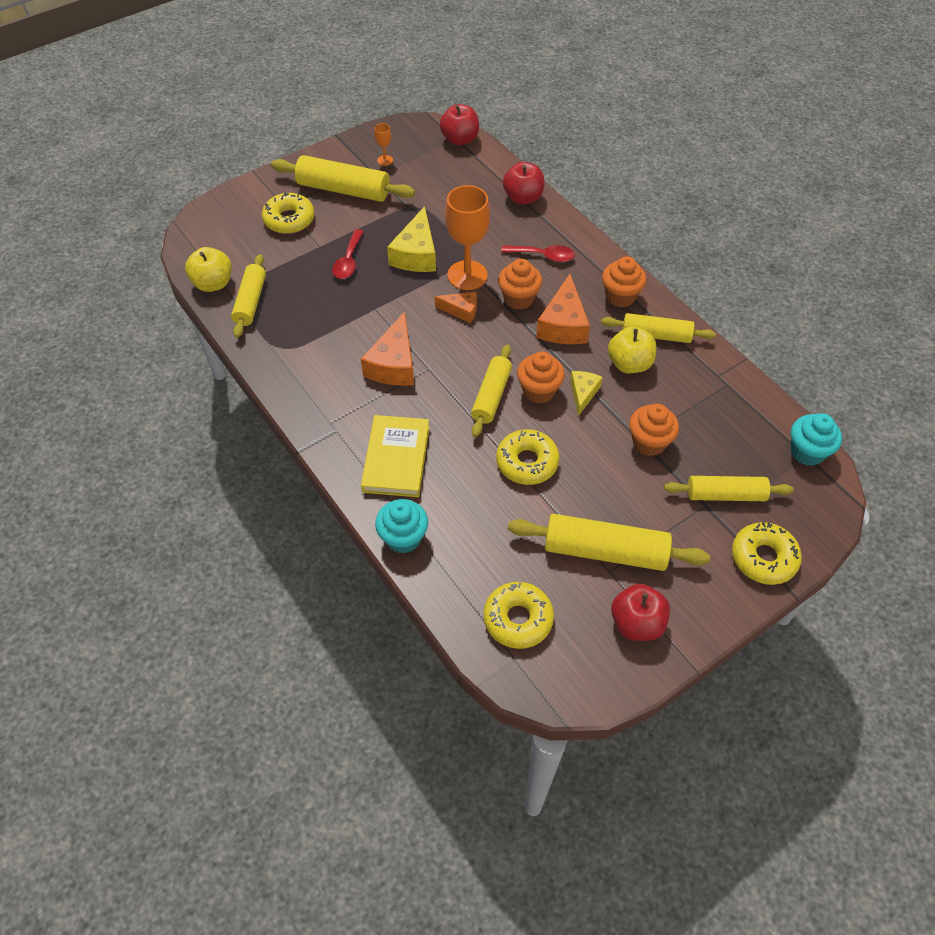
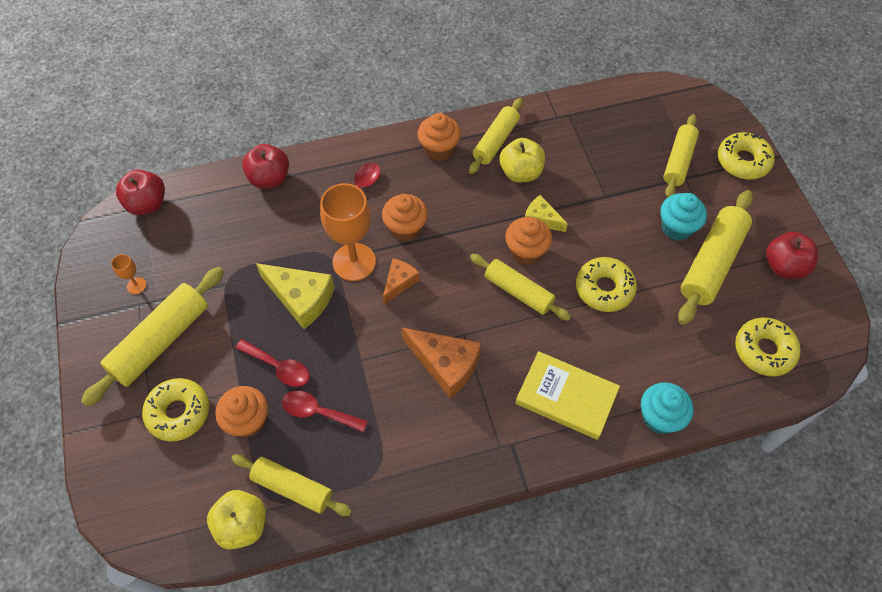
camera: 70 degrees left, 5 degrees up
(319, 296) = (318, 412): none -> red spoon
(563, 324) = (454, 205): orange cheese -> none
(649, 442) = (611, 191): orange cupcake -> orange cupcake (248, 421)
(807, 452) = (653, 93): turquoise cupcake -> turquoise cupcake (676, 228)

